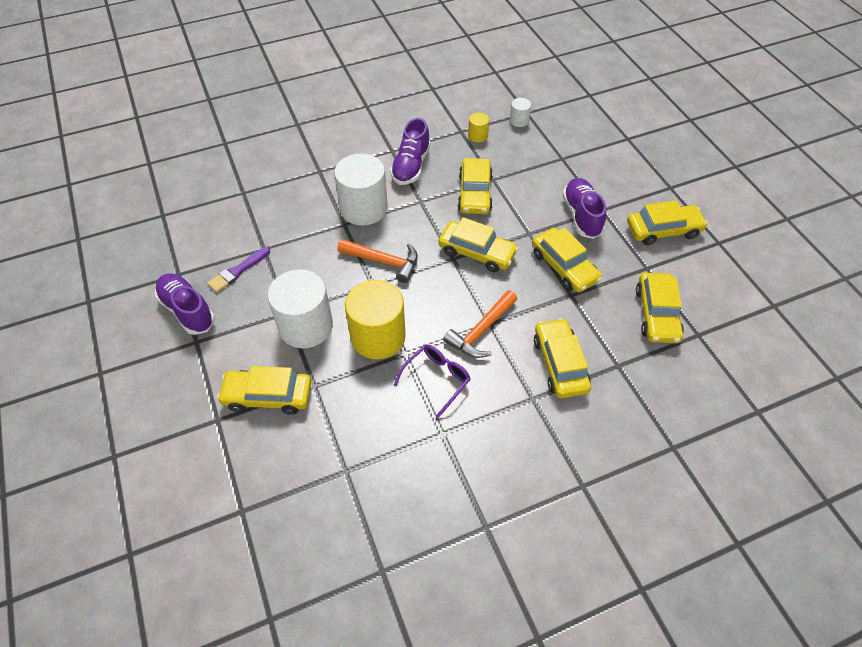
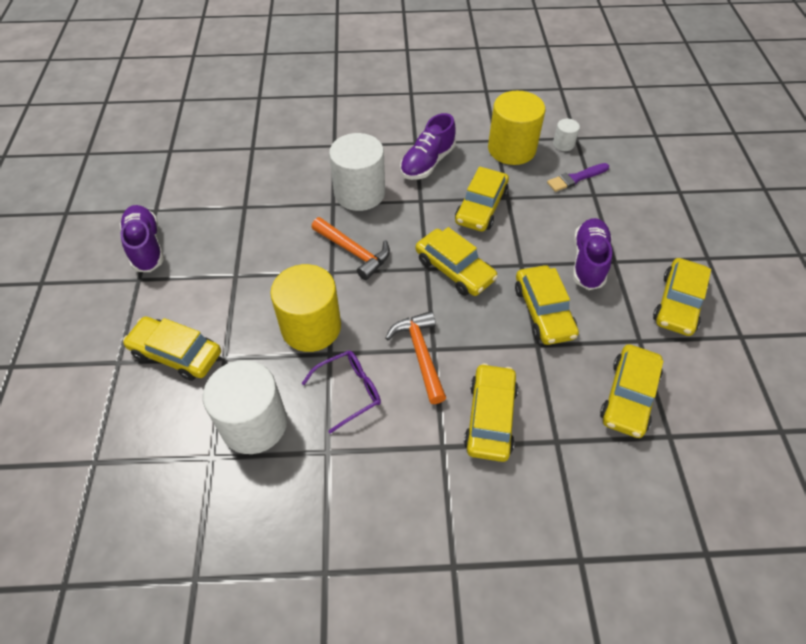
camera: 20 degrees right, 0 degrees up
(238, 271) = (210, 222): purple brush -> purple brush (576, 178)
(305, 326) = (246, 295): white cylinder -> white cylinder (254, 424)
(478, 136) = (511, 149): yellow cylinder -> yellow cylinder, size x2.21
(481, 331) = (420, 354): orange hammer -> orange hammer turned 105 degrees clockwise
(663, 230) = (678, 303): yellow car -> yellow car turned 105 degrees clockwise

